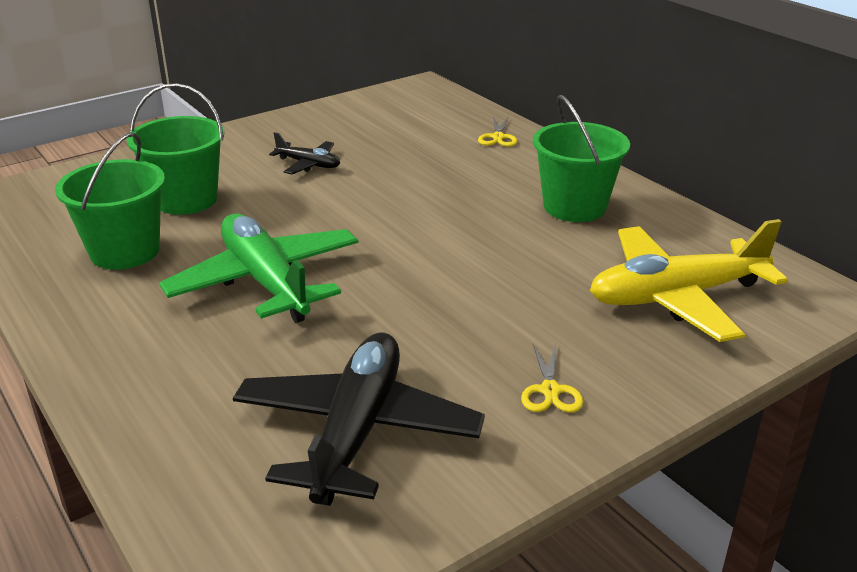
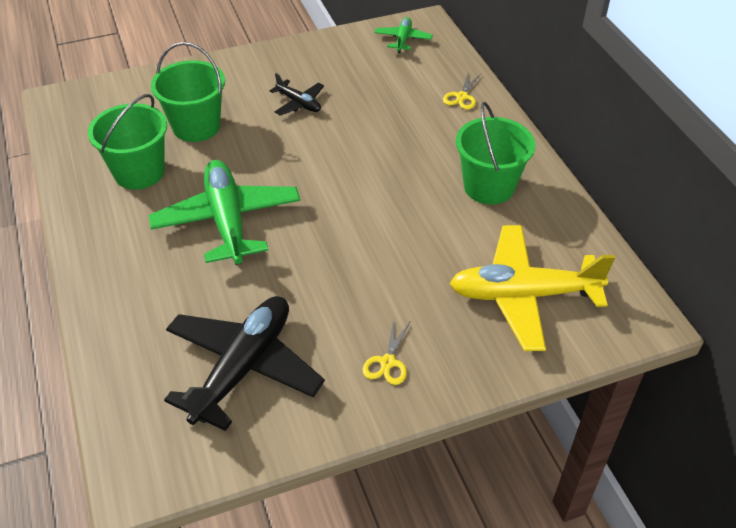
camera: 15 degrees right, 15 degrees up
(405, 100) = (403, 39): none -> green plane

